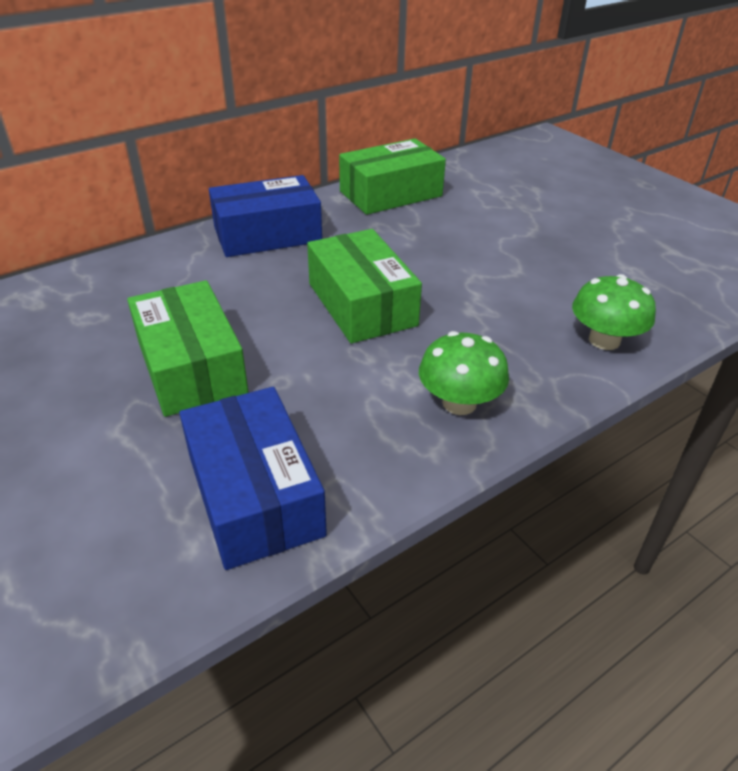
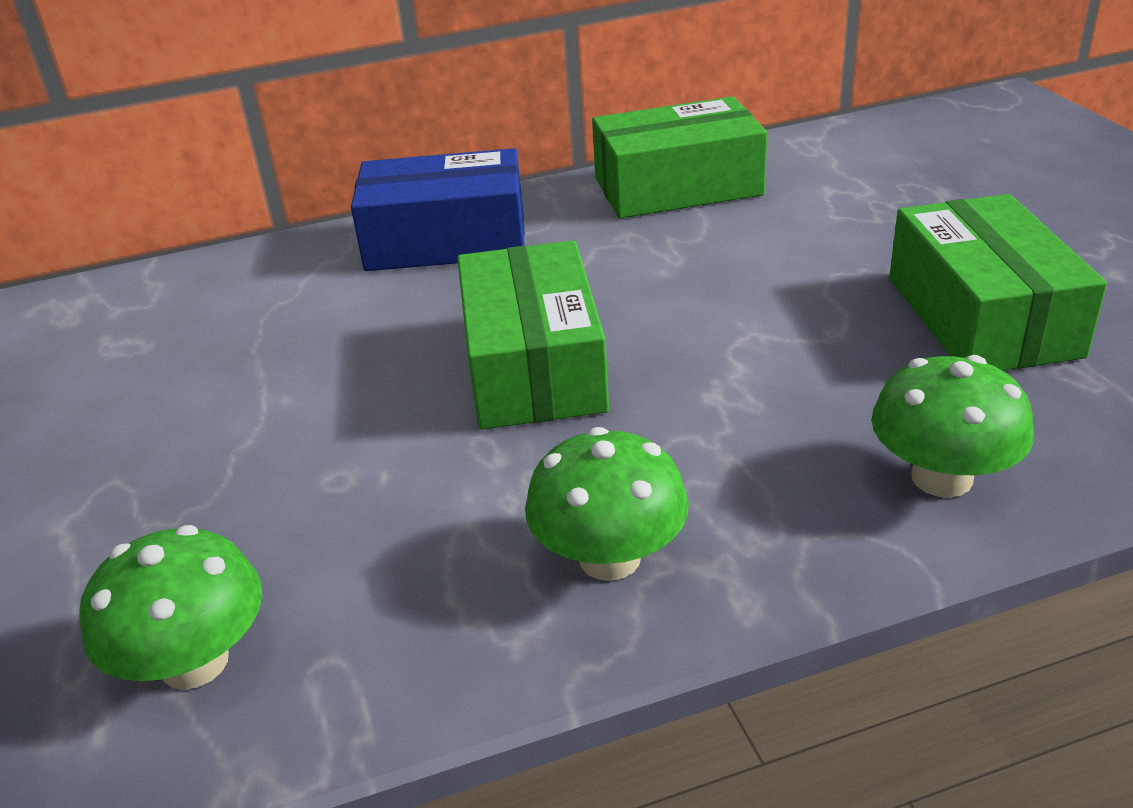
camera: 20 degrees right, 5 degrees down
(191, 366) = (220, 438): green box -> green box (982, 316)
(254, 495) = (194, 662): blue box -> green mushroom

